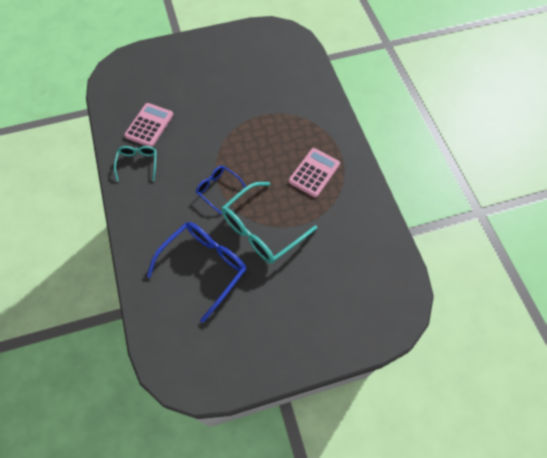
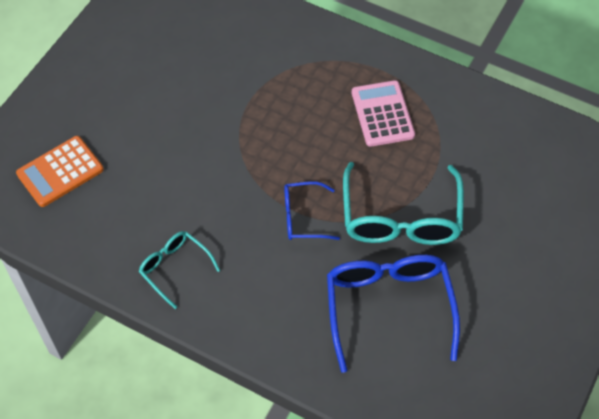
camera: 45 degrees left, 5 degrees down
(144, 82) = (60, 172): none -> orange calculator
(149, 125) = (132, 215): pink calculator -> none

